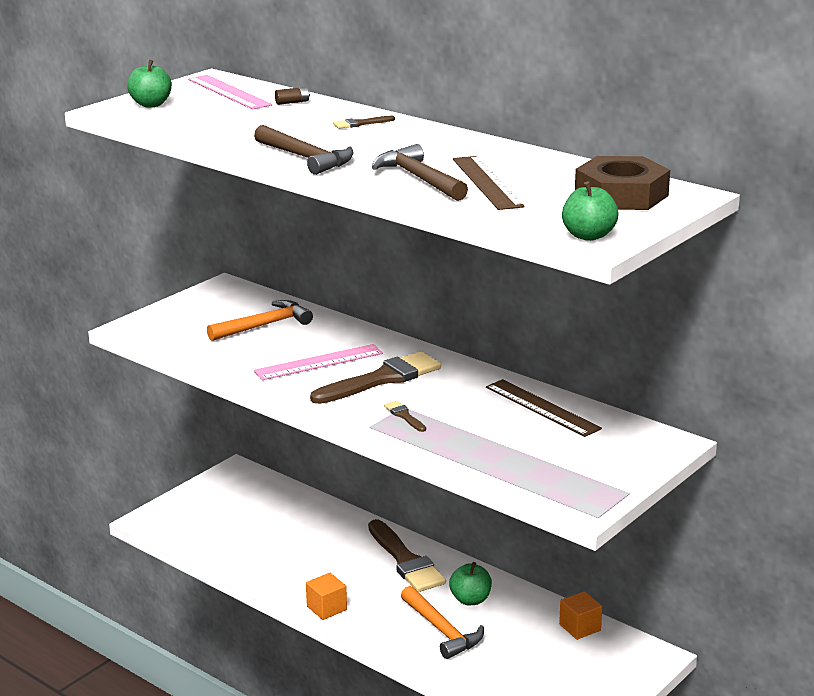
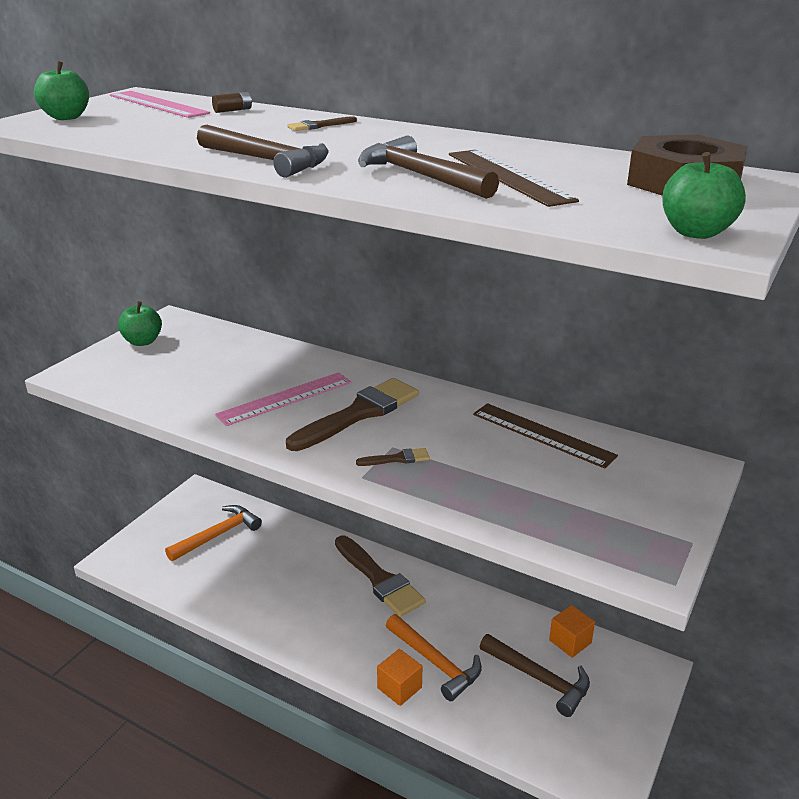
camera: 10 degrees left, 5 degrees up
(264, 325) = (218, 359): orange hammer -> orange hammer (218, 535)
(326, 608) = (311, 648): orange cube -> orange cube (399, 688)
(404, 416) = (397, 459): brown brush -> brown brush turned 120 degrees clockwise
(470, 600) = (454, 620): green apple -> green apple (143, 341)
(538, 652) = (539, 679): none -> brown hammer

